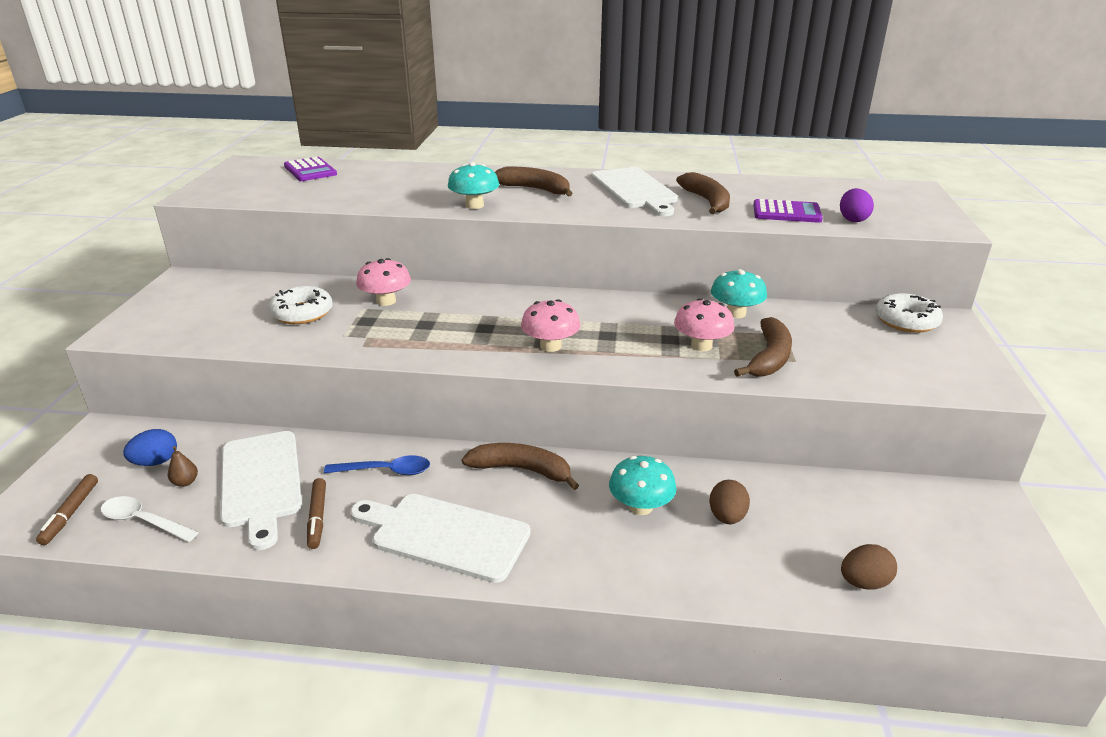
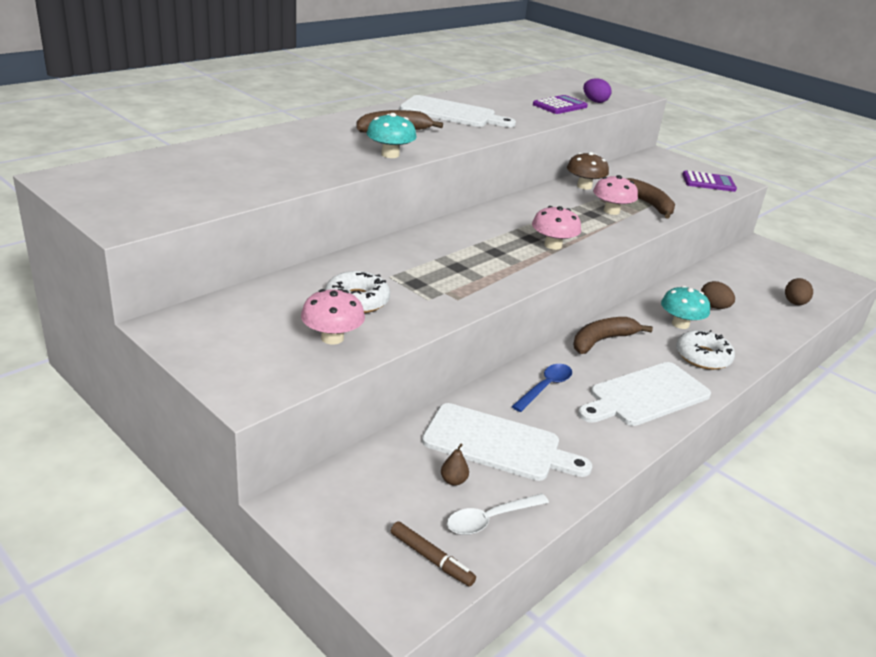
camera: 55 degrees left, 0 degrees up
(156, 462) = (399, 487): blue egg -> none
(310, 170) = (163, 166): purple calculator -> purple calculator (708, 182)
(317, 517) = (574, 435): brown marker -> none
(386, 301) = (391, 264): pink mushroom -> pink mushroom (332, 338)
(707, 201) = (508, 110): brown banana -> none
(735, 313) = (584, 186): turquoise mushroom -> brown mushroom
(906, 321) = (650, 161): white donut -> white donut (703, 357)

